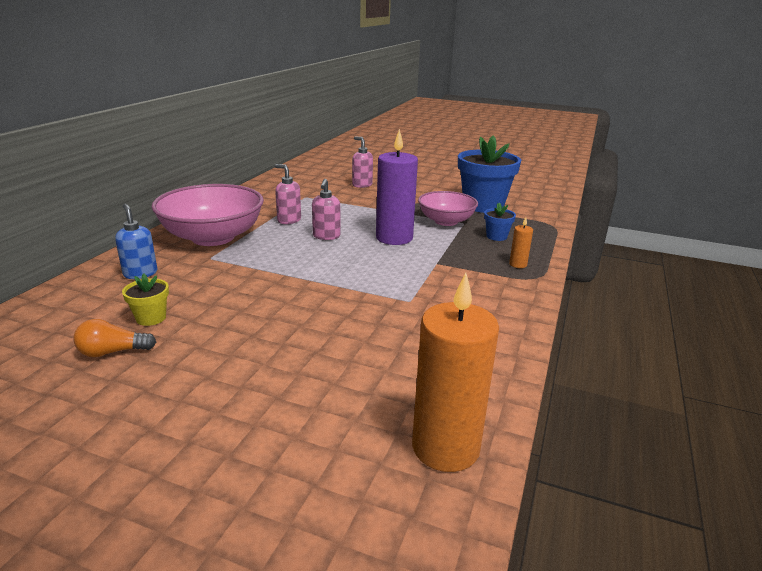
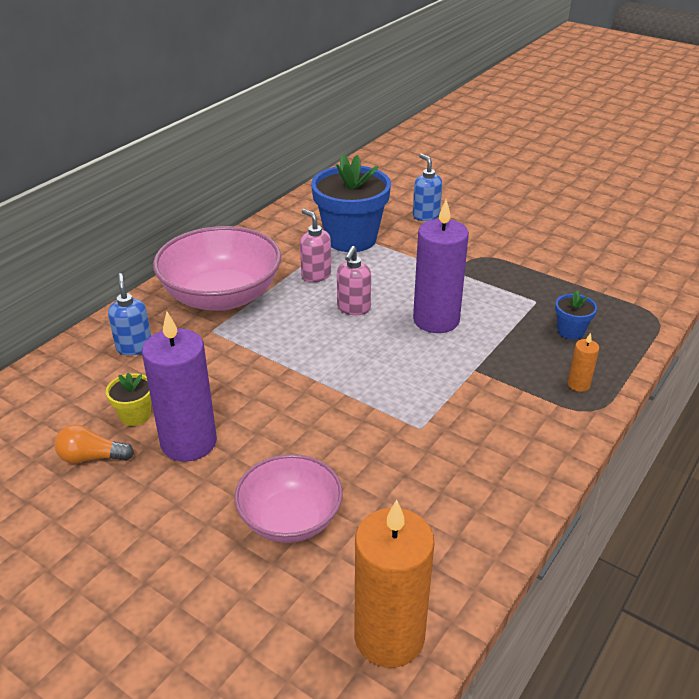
camera: 15 degrees right, 10 degrees up
(208, 331) = (189, 442): none -> purple candle
(362, 185) = (425, 215): pink soap dispenser -> blue soap dispenser
(446, 221) = (513, 296): pink bowl -> pink bowl (290, 519)
(483, 205) = (576, 270): blue flower pot -> blue flower pot (351, 239)

